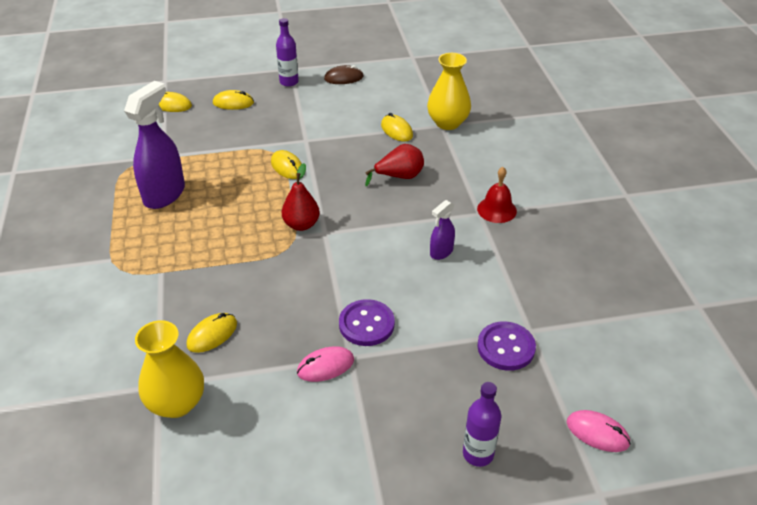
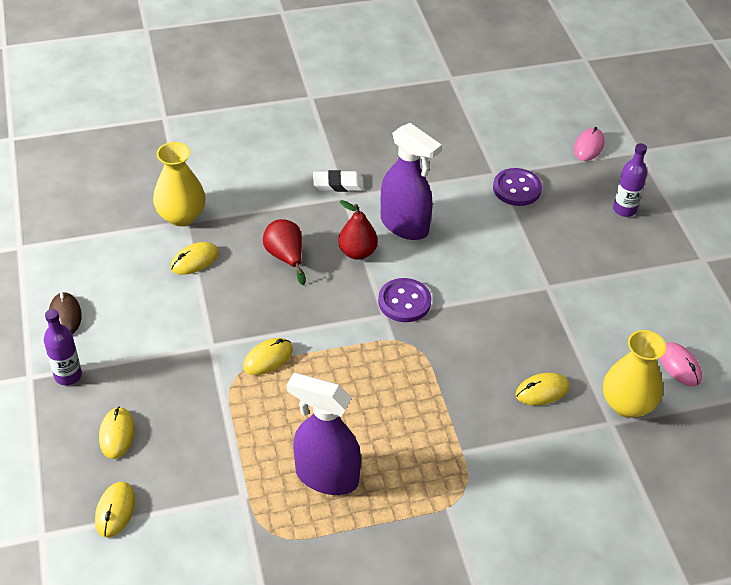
camera: 95 degrees left, 5 degrees up
(212, 334) = (542, 391): yellow mouse -> yellow mouse turned 60 degrees counterclockwise
(301, 225) = (373, 335): red pear -> red pear (357, 252)
(325, 366) = (561, 303): pink mouse -> pink mouse (679, 366)
(366, 324) = (507, 277): purple button -> purple button (404, 302)
(441, 252) = (405, 225): purple spray bottle -> purple spray bottle, size x1.97
(496, 210) = (338, 184): red bell -> white eraser

